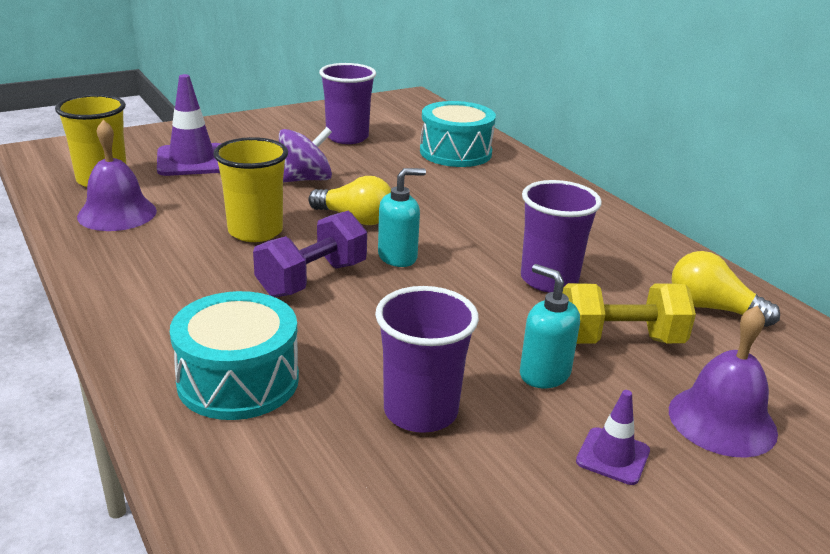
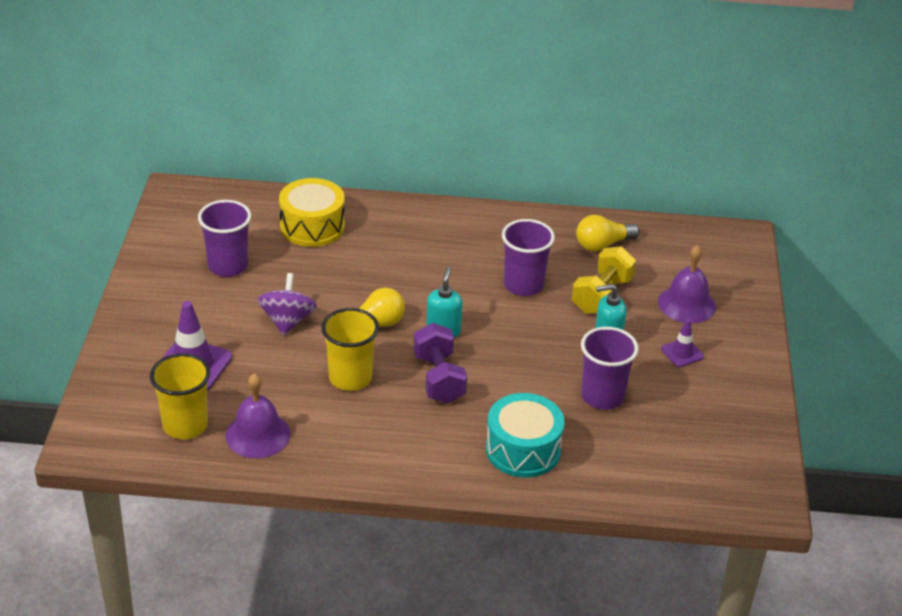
camera: 55 degrees left, 10 degrees up
(455, 152) = (312, 226): turquoise drum -> yellow drum

